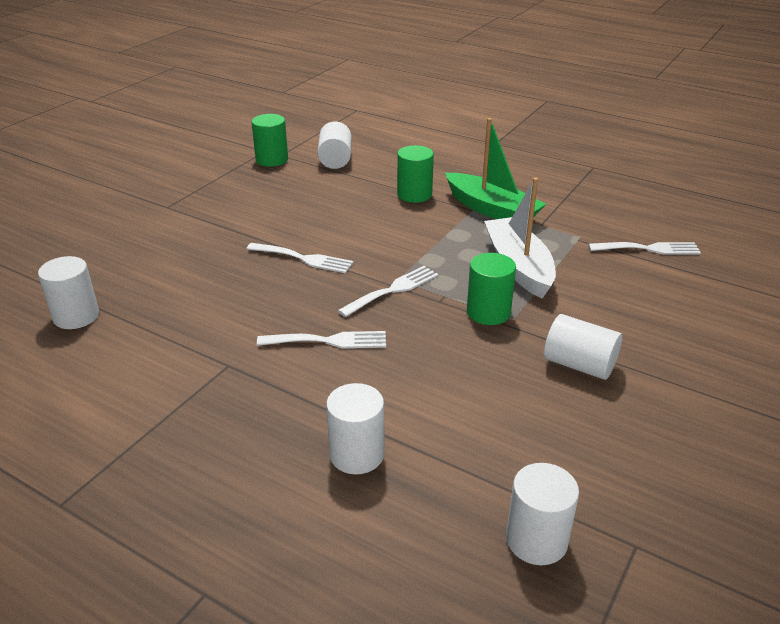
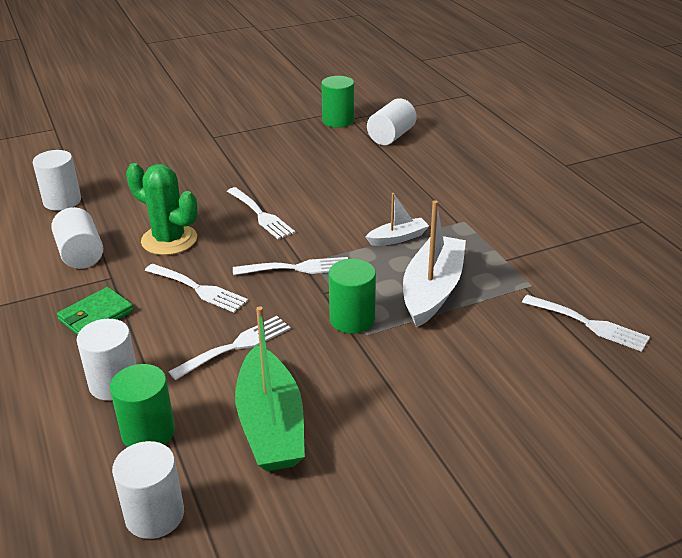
camera: 35 degrees right, 0 degrees up
(243, 310) = (169, 240): none -> green cactus
(259, 405) = (96, 316): none -> green wallet
(414, 194) = (421, 190): green cylinder -> green cylinder (148, 432)
(424, 373) = (236, 346): none -> white fork
(443, 237) = (398, 238): none -> white boat
(492, 210) = (476, 229): green boat -> green boat (270, 424)
(579, 364) = (372, 399): white cylinder -> white cylinder (81, 254)

